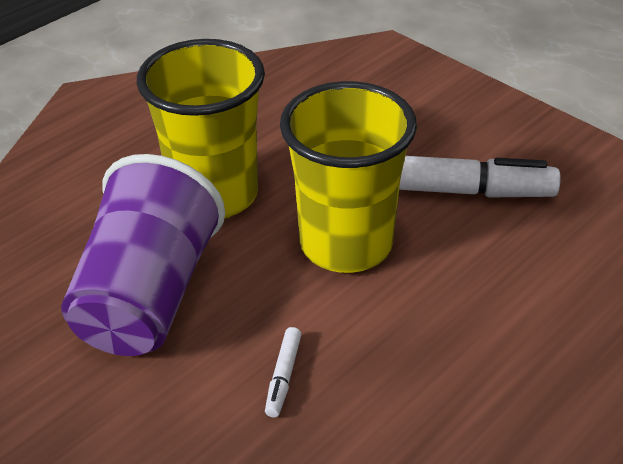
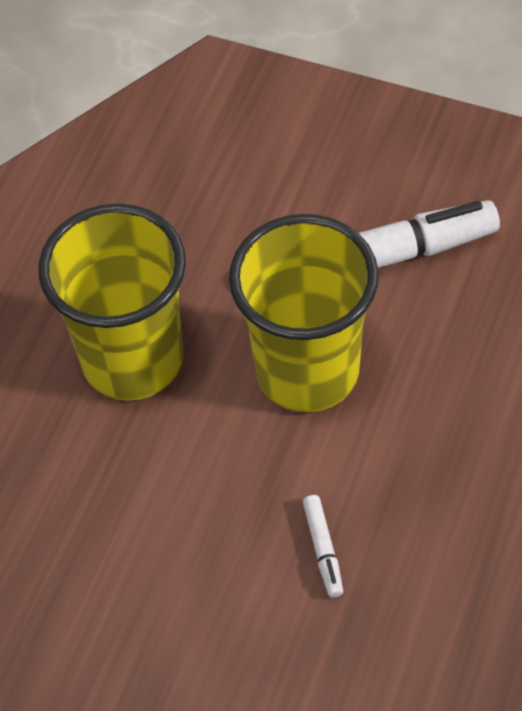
camera: 20 degrees left, 15 degrees up
(149, 295) = (136, 512): purple cup -> none

